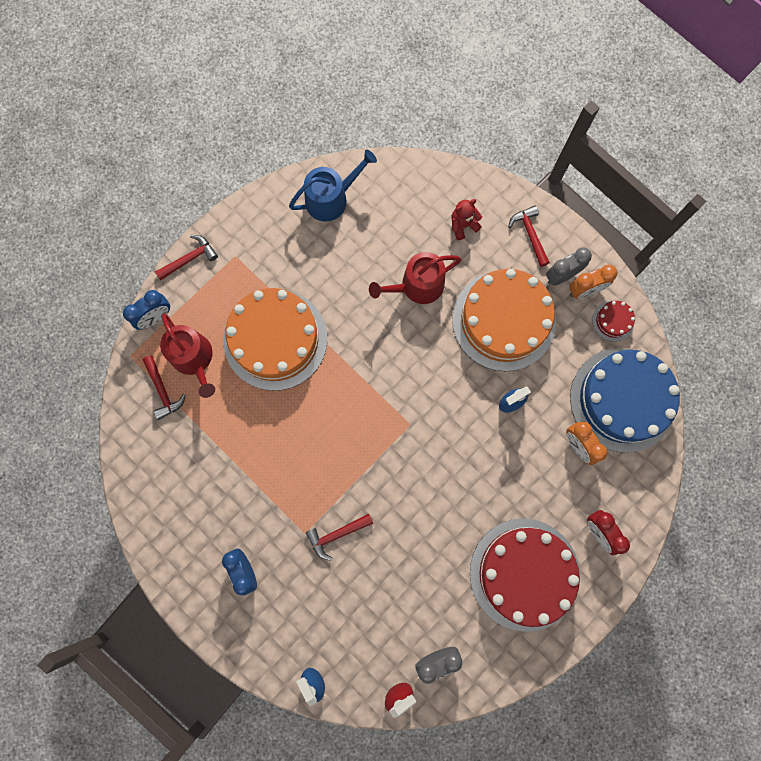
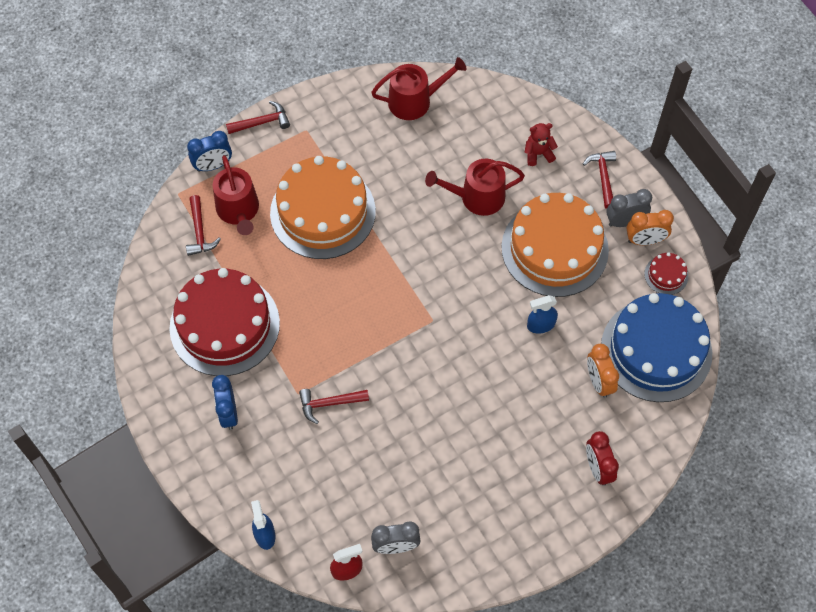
camera: 15 degrees right, 15 degrees down
(331, 198) = (415, 101): blue watering can -> red watering can
(524, 574) = (509, 489): red cake -> red cake (224, 325)

